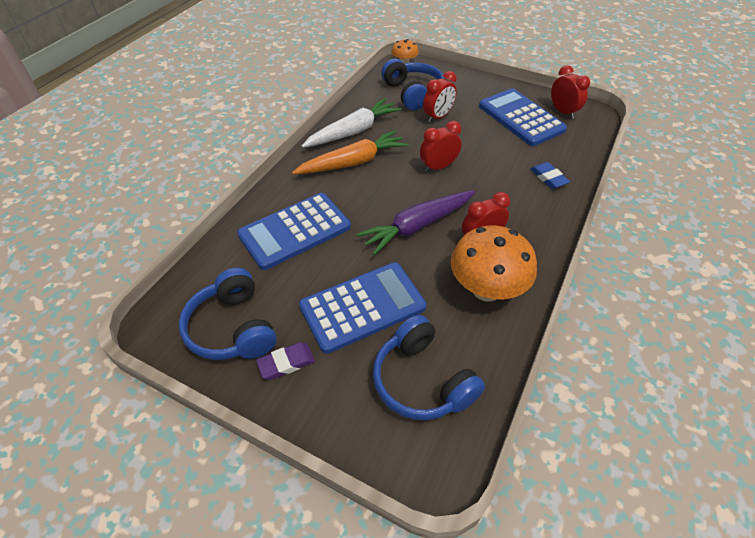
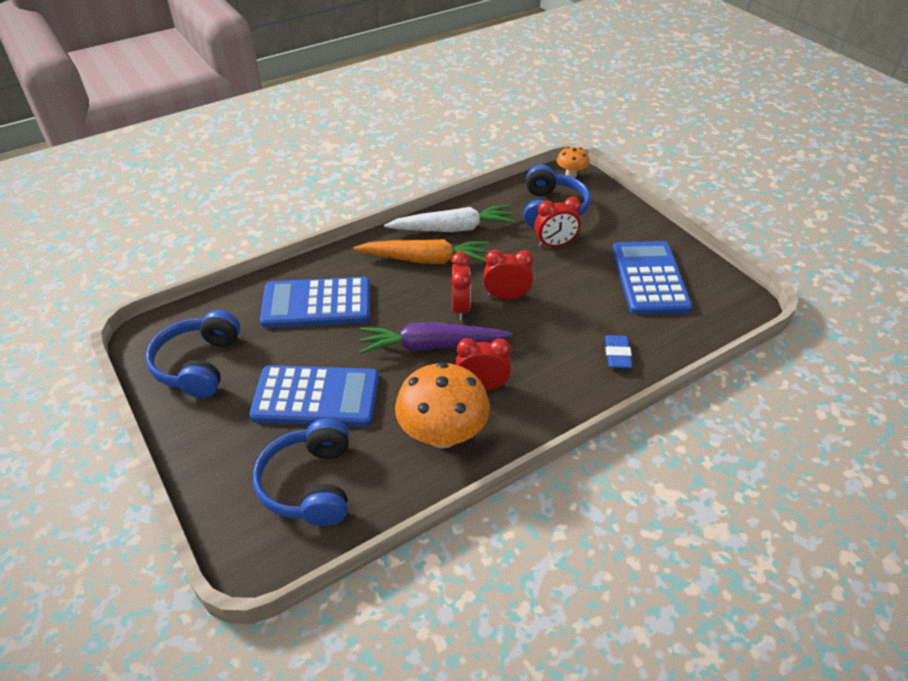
camera: 30 degrees right, 5 degrees down
(286, 363) = (215, 413): purple eraser -> none
(563, 112) = (708, 289): red clock -> red clock (460, 308)

